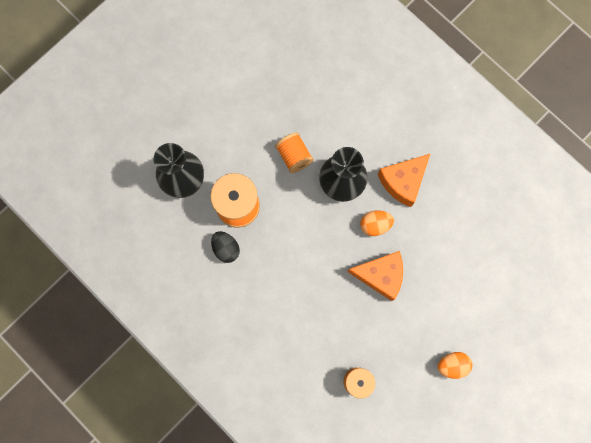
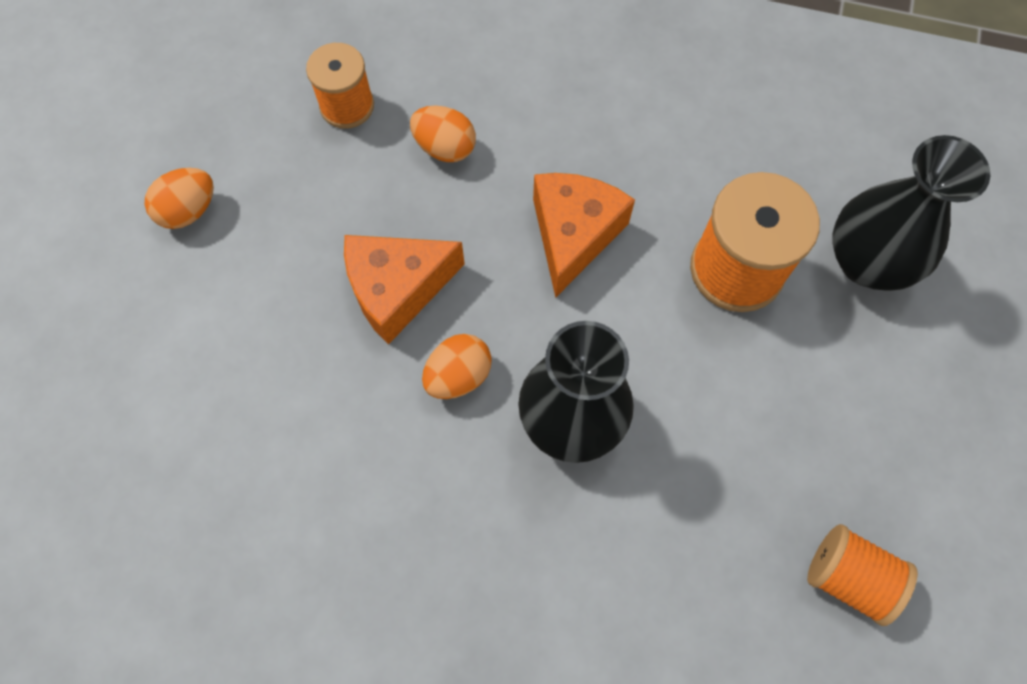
camera: 150 degrees right, 10 degrees down
(226, 248) = (704, 189): black egg -> none
(294, 156) = (698, 421): orange spool -> orange spool (848, 577)
(325, 333) = (445, 148): none -> orange egg
(403, 181) = (448, 495): orange cheese -> orange cheese (573, 235)

